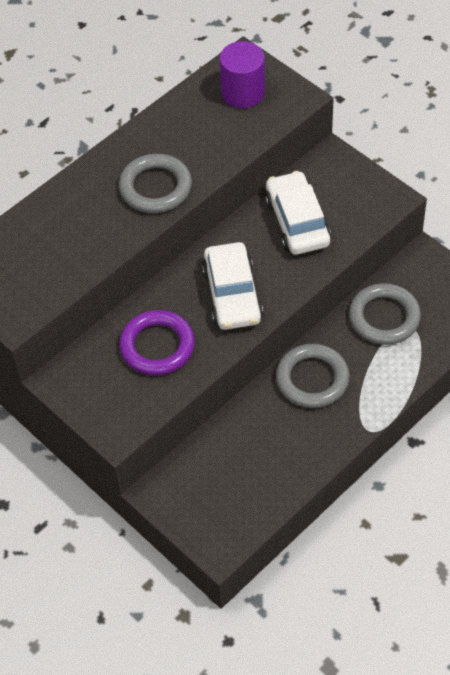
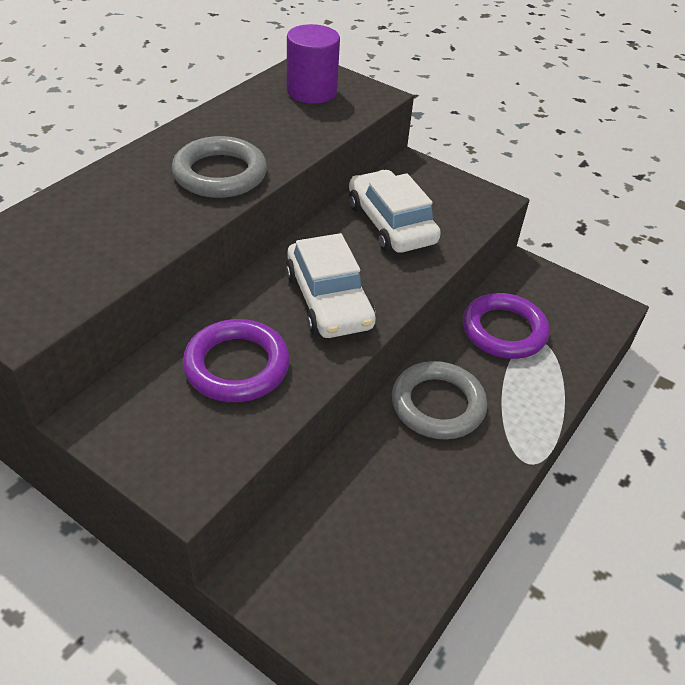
camera: 15 degrees left, 10 degrees down
(384, 317) = (504, 331): grey ring -> purple ring

